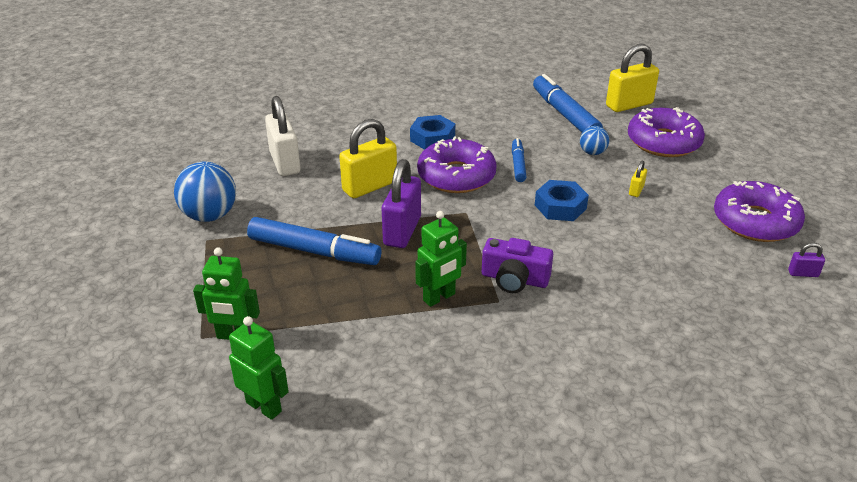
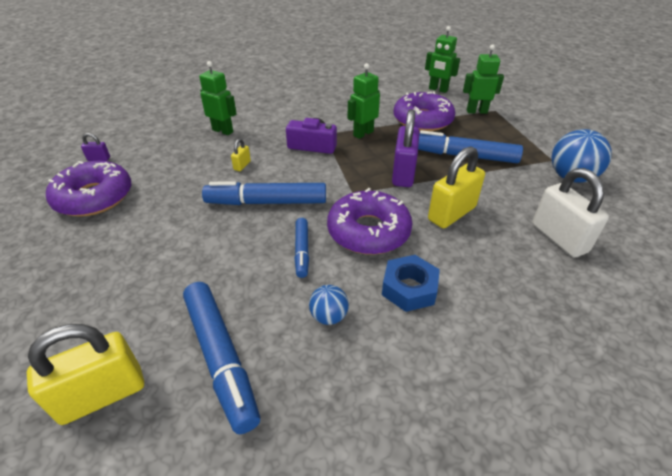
camera: 175 degrees right, 5 degrees up
(560, 207) = (266, 202): blue nut -> blue marker
(592, 153) = (209, 276): blue ball -> blue ball (329, 316)
(636, 190) = (185, 224): yellow padlock -> yellow padlock (242, 165)
(657, 316) = (223, 131): none -> green robot
(663, 142) = (106, 302): purple donut -> purple donut (422, 120)

